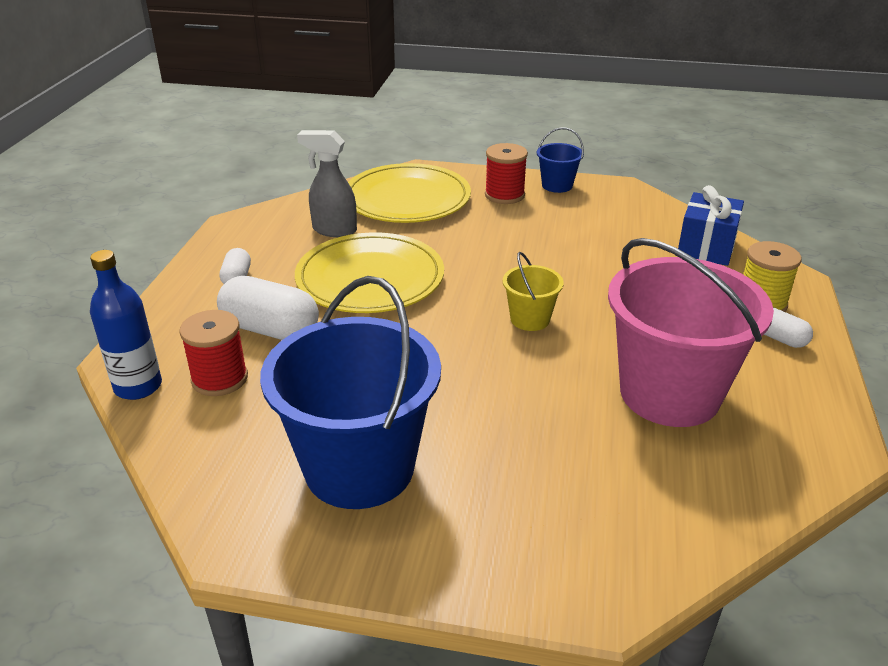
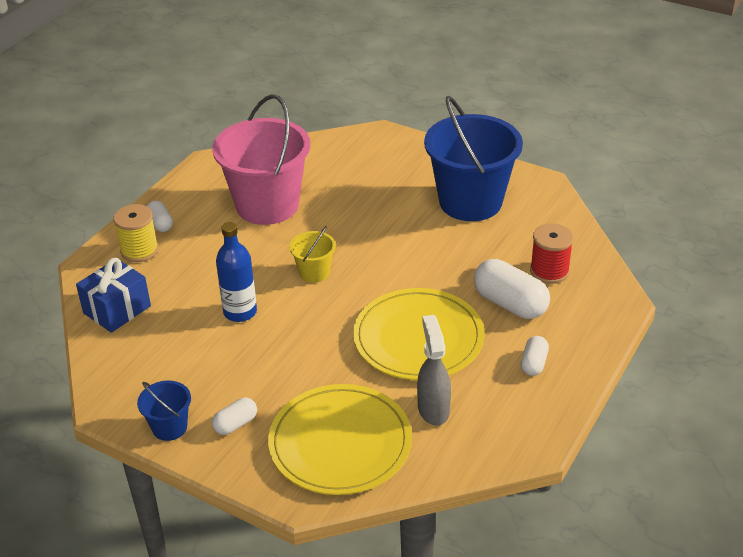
camera: 160 degrees left, 5 degrees up
(138, 386) = (605, 276): blue bottle -> blue bottle (240, 312)
(333, 230) = (433, 409): grey spray bottle -> grey spray bottle turned 135 degrees counterclockwise
(504, 195) = (235, 424): red spool -> white capsule

